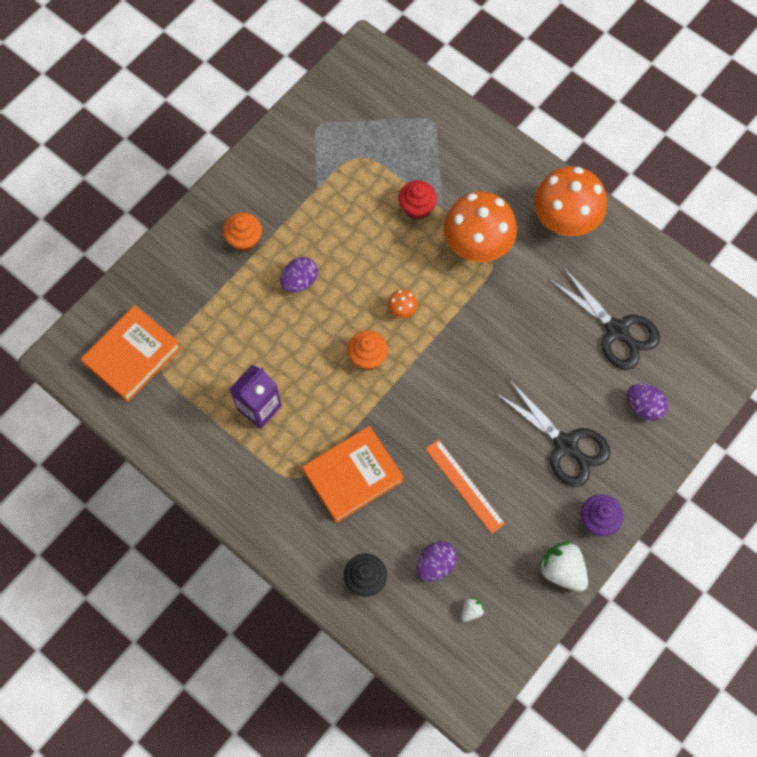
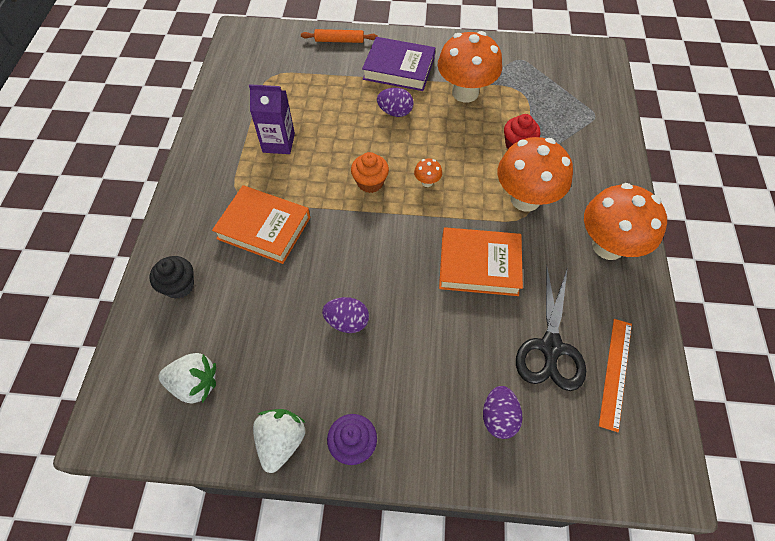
camera: 55 degrees right, 10 degrees down
(132, 356) = (266, 61): orange book -> orange book (479, 265)
(159, 268) = (339, 41): none -> orange rolling pin
(244, 240) = (399, 68): orange cupcake -> purple book
(322, 204) = (465, 93): none -> orange mushroom
(435, 564) = (222, 330): purple egg -> purple egg (347, 322)
(464, 486) = (310, 310): orange ruler -> orange ruler (615, 372)
(471, 611) = (195, 384): white strawberry -> white strawberry, size x2.07
(565, 445) = (406, 370): black scissors -> none

